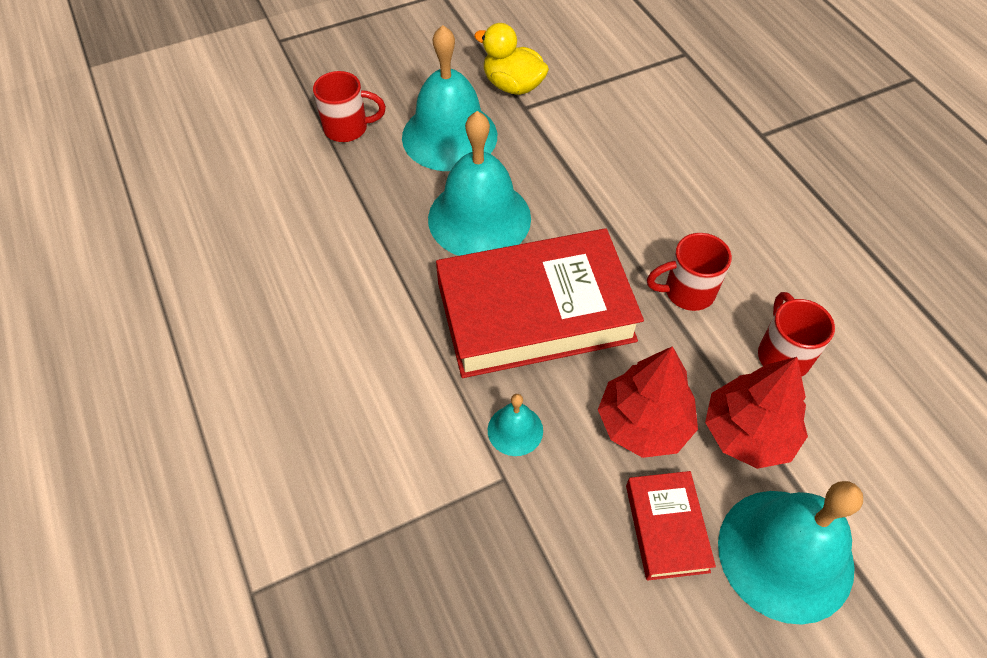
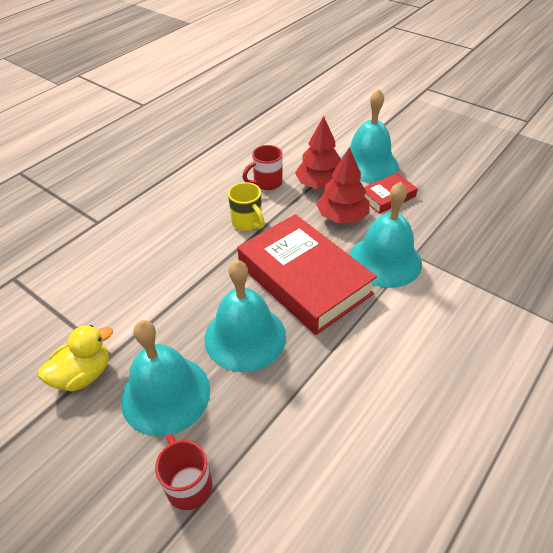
camera: 115 degrees left, 10 degrees down
(513, 85) = (83, 374): yellow duck -> yellow duck turned 135 degrees counterclockwise
(515, 430) = (385, 260): turquoise bell -> turquoise bell, size x2.20
(687, 292) = (247, 222): red mug -> yellow mug

